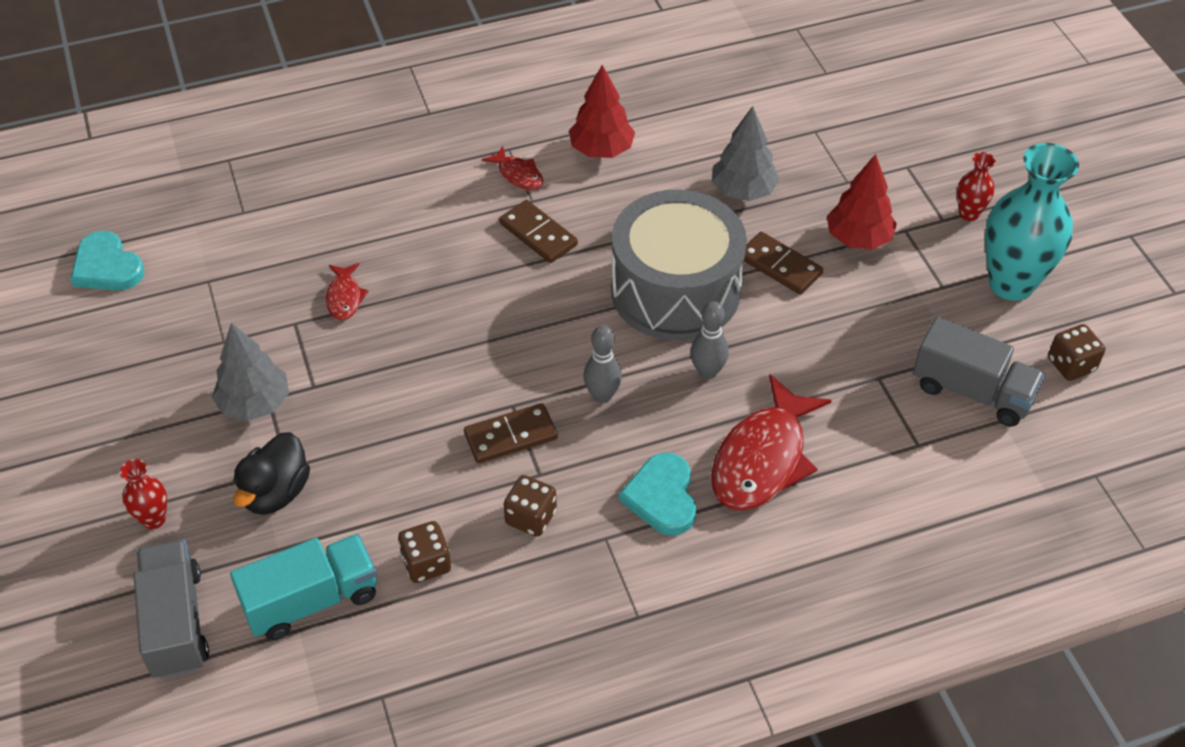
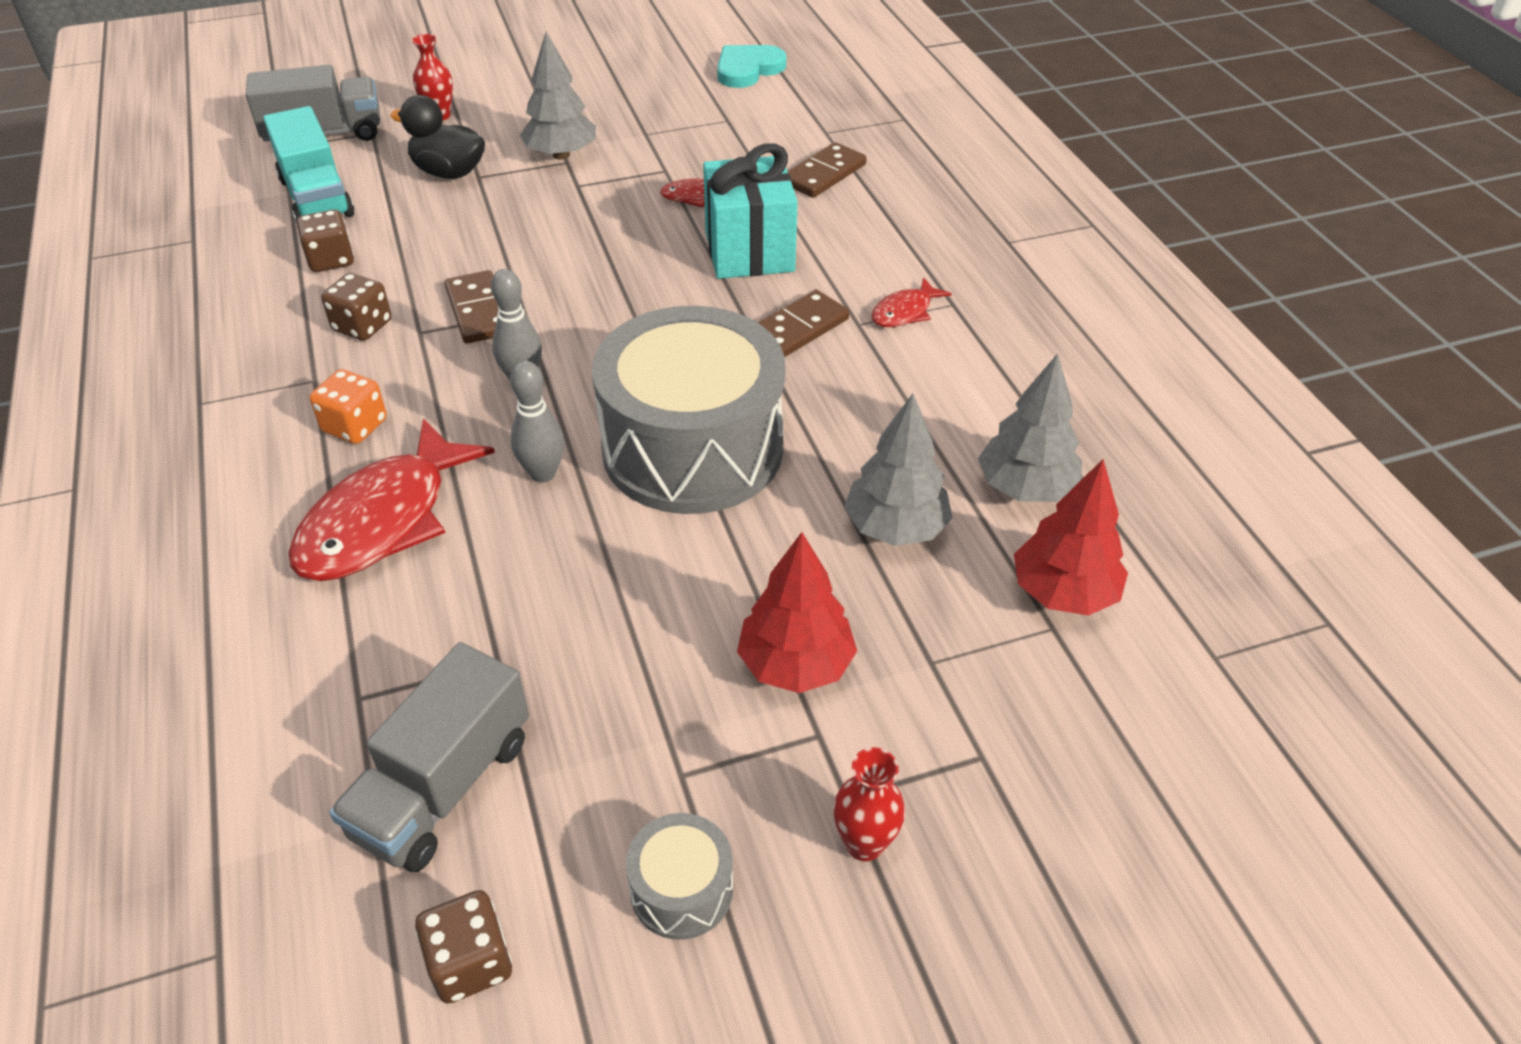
camera: 90 degrees right, 5 degrees down
(432, 262) = (749, 251): none -> turquoise gift
(601, 150) = (963, 384): red tree -> red tree (1063, 593)
(662, 497) = (355, 426): turquoise heart -> orange dice
(702, 130) = (1026, 488): none -> grey tree
(763, 459) = (384, 520): red fish -> red fish turned 90 degrees counterclockwise
(780, 266) = (736, 561): brown domino -> brown domino (824, 174)
(1011, 283) = (681, 890): turquoise vase -> grey drum

